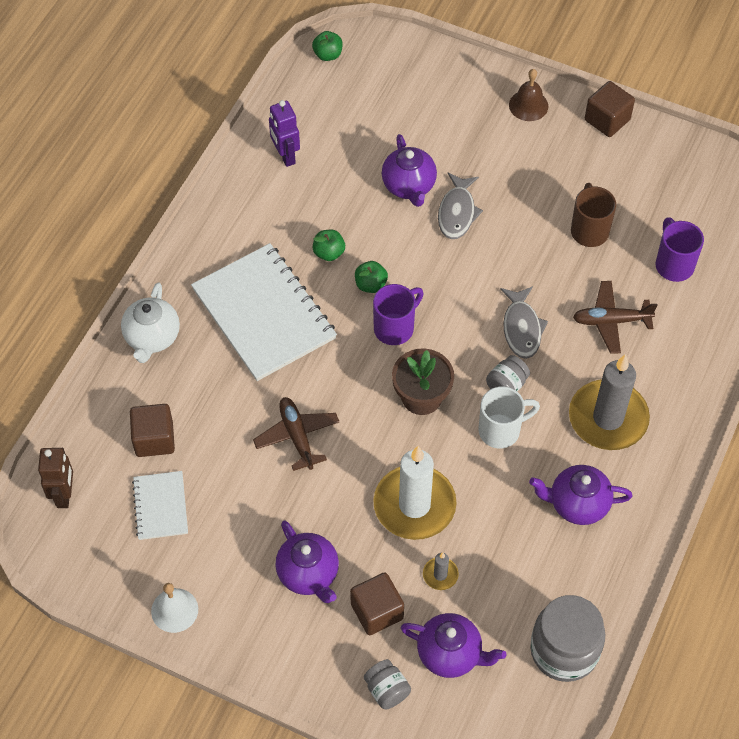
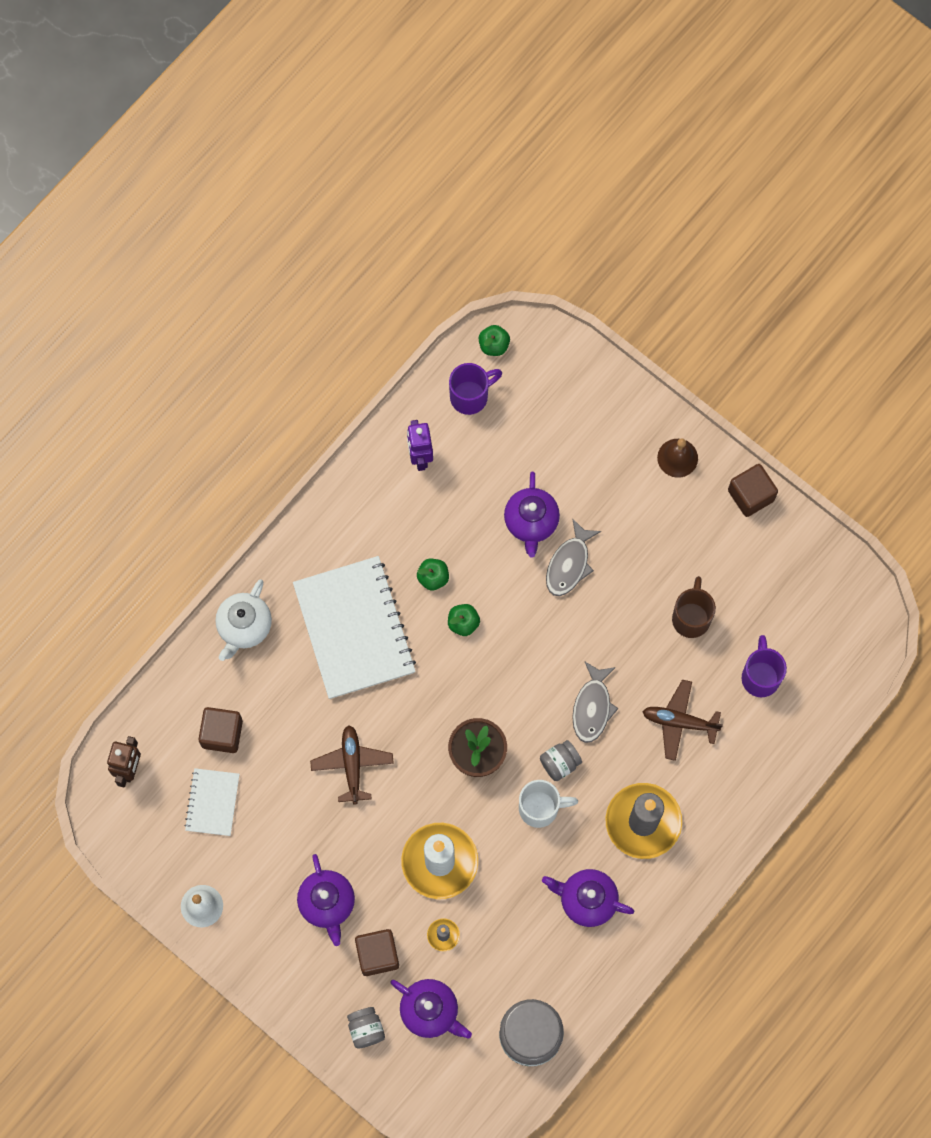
camera: 15 degrees right, 15 degrees up
(395, 328) = (473, 676): purple mug -> purple mug (470, 396)

